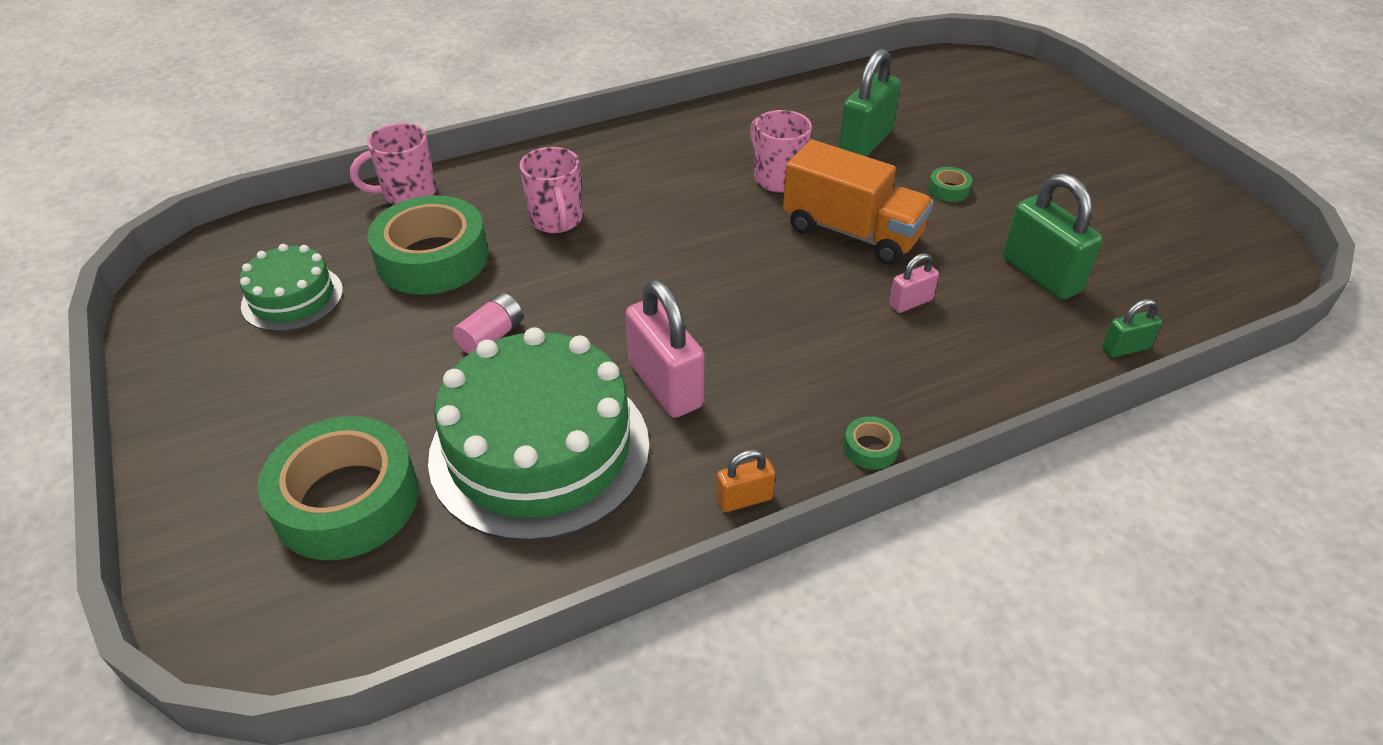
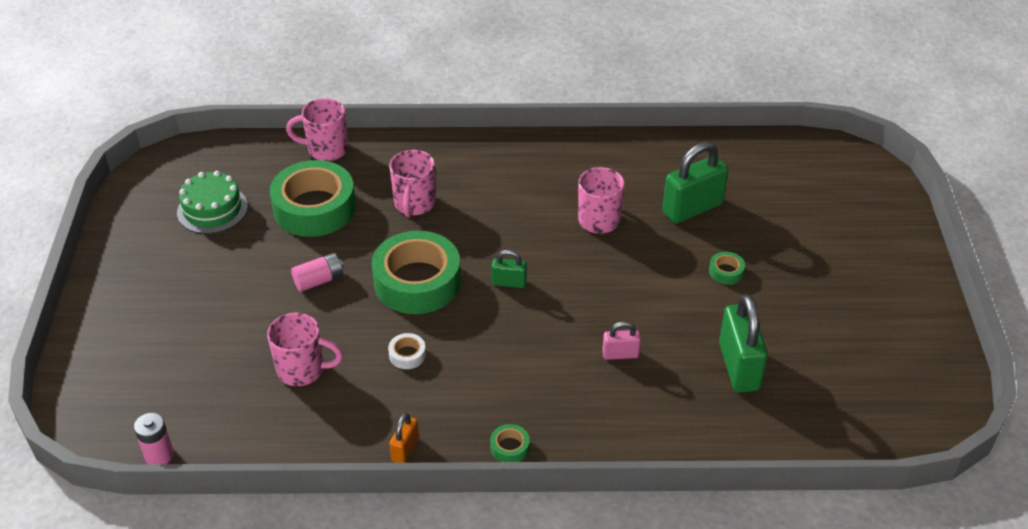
camera: 25 degrees right, 0 degrees up
(346, 500) = (175, 361): green tape -> green tape (417, 282)
(396, 642) = (159, 455): none -> pink battery
(540, 449) = (302, 370): green cake -> pink mug
(665, 385) = (407, 355): pink padlock -> white tape
(744, 499) = (405, 449): orange padlock -> orange padlock turned 75 degrees counterclockwise
(852, 232) = (621, 283): orange truck -> none
(1125, 348) = (752, 445): green padlock -> green padlock (509, 283)

